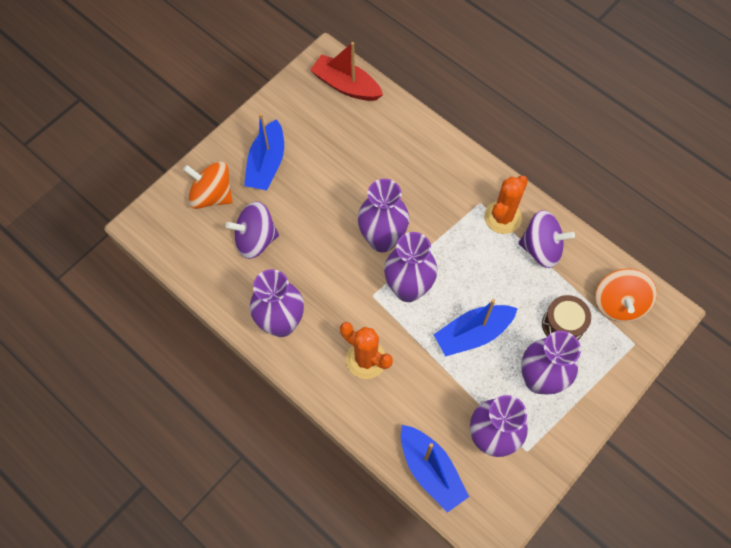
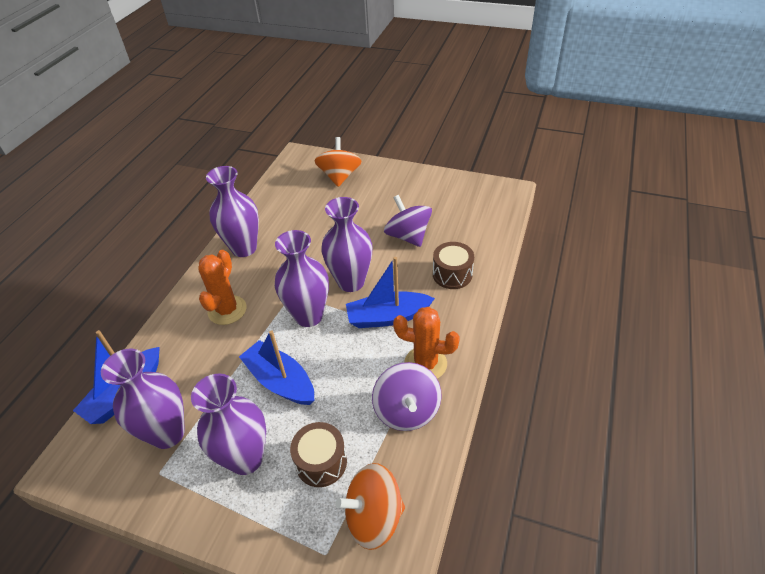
camera: 70 degrees right, 20 degrees down
(255, 239) = (313, 210): purple spinning top -> purple spinning top (408, 236)
(266, 164) = (384, 193): blue boat -> blue boat (388, 317)
(346, 85) = (491, 209): red boat -> none
(414, 155) = (452, 274): none -> brown drum

